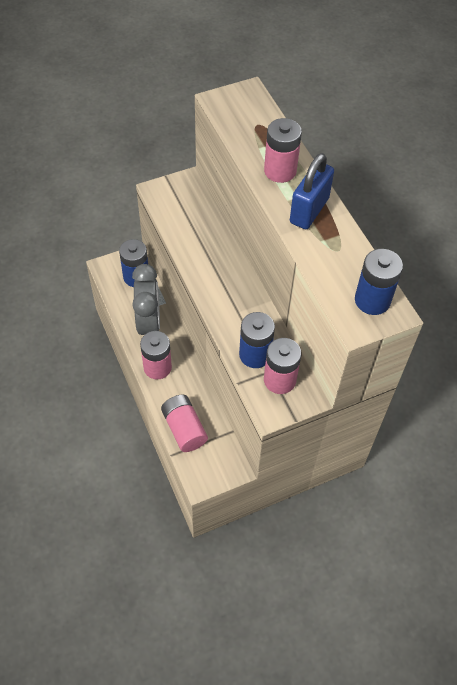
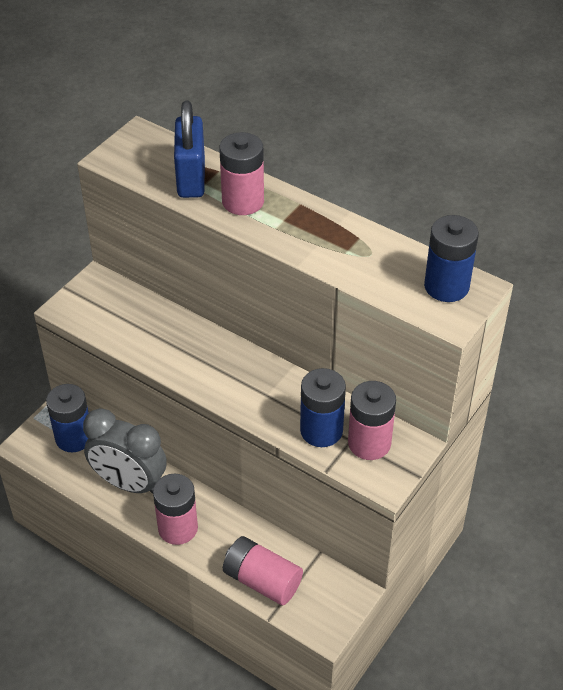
camera: 30 degrees left, 10 degrees down
(149, 323) = (129, 483): grey clock -> grey clock turned 150 degrees clockwise
(309, 210) = (308, 228): blue padlock -> blue padlock (191, 178)

